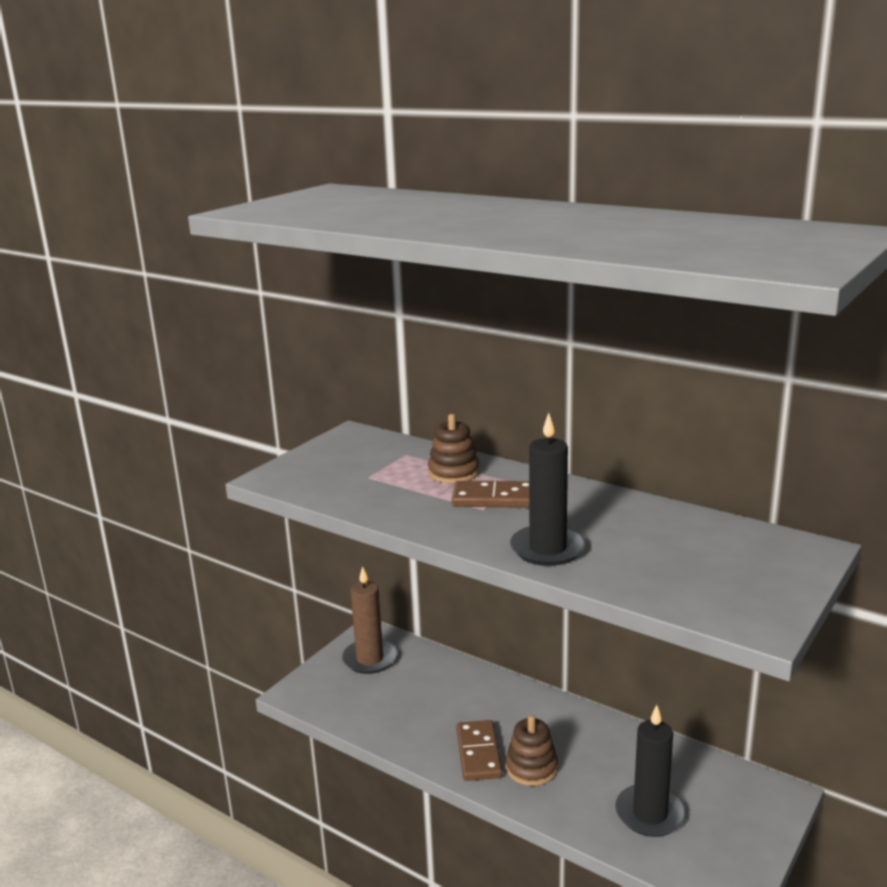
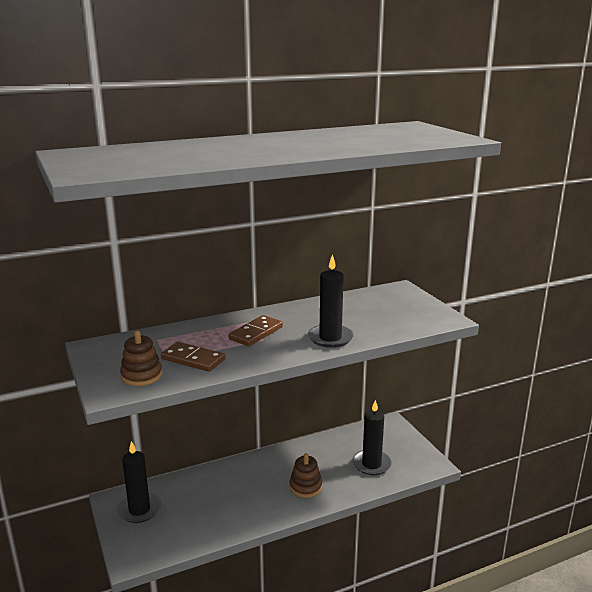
camera: 60 degrees left, 0 degrees up
(370, 659) = (139, 510): brown candle -> black candle
(453, 472) = (206, 333): brown stacking toy -> brown stacking toy (141, 375)
(479, 753) = (275, 501): brown domino -> brown domino (193, 359)

